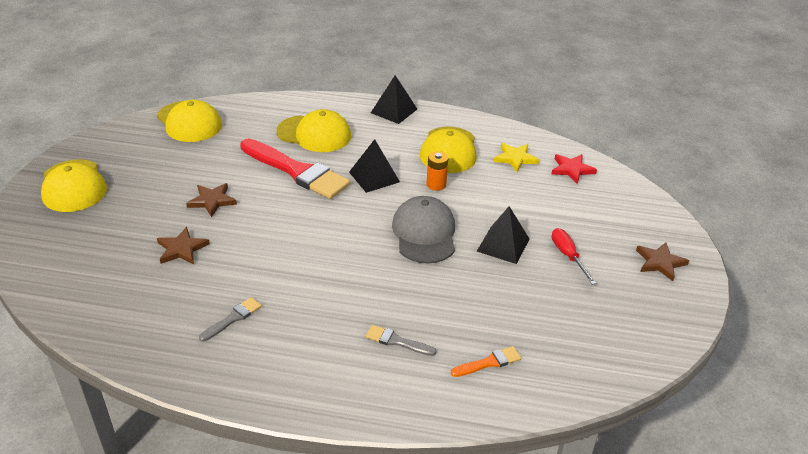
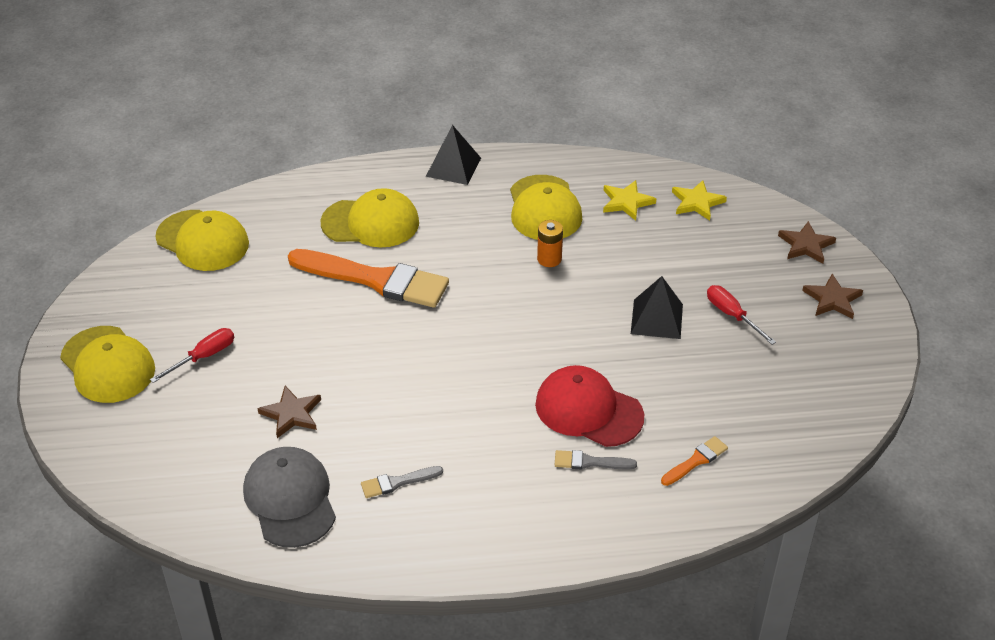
camera: 15 degrees left, 5 degrees up
(143, 195) = (203, 357): none -> red screwdriver
(212, 201) = (293, 344): brown star -> brown star (806, 245)
(233, 318) = (397, 482): grey brush -> grey brush turned 135 degrees counterclockwise
(297, 171) = (375, 279): red brush -> orange brush
(374, 177) = (472, 265): black pyramid -> none
(415, 300) = (588, 410): none -> red cap
(424, 233) = (563, 326): grey cap -> grey cap (290, 499)
(572, 169) = (697, 202): red star -> yellow star

